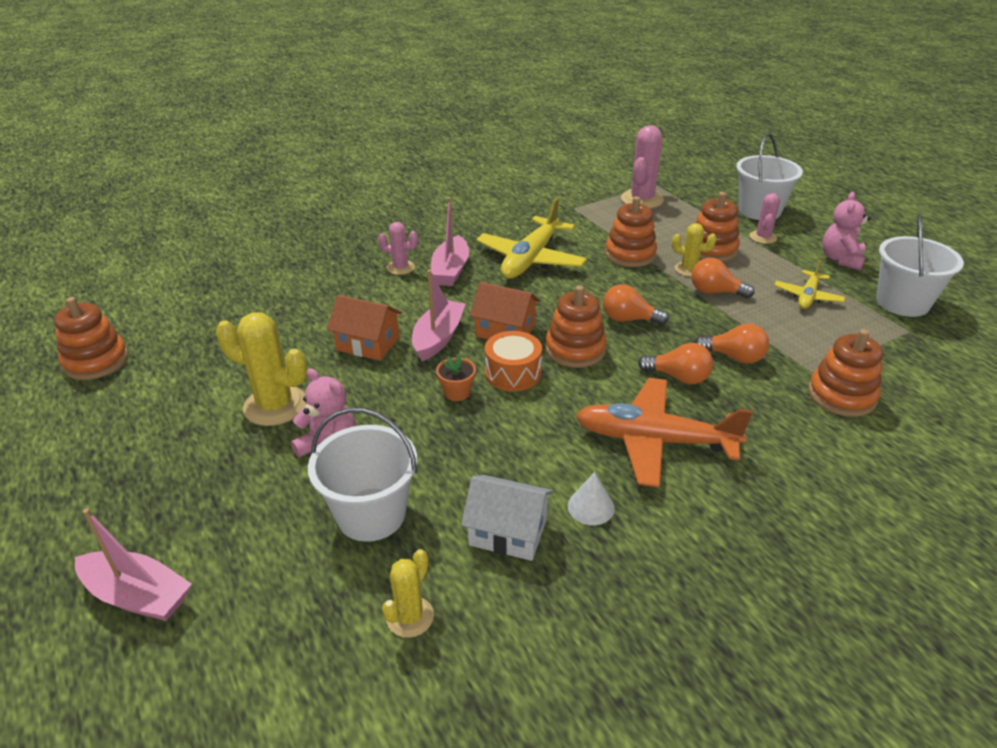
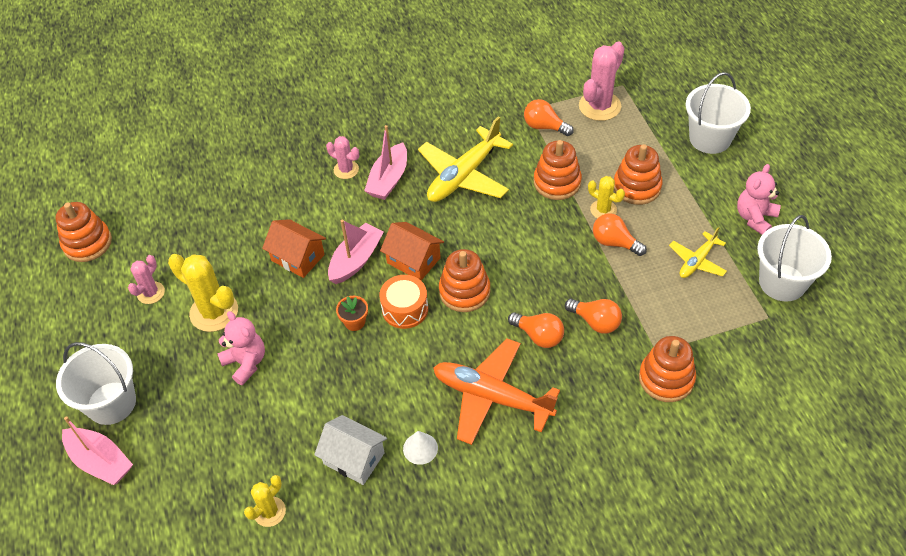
camera: 15 degrees right, 15 degrees up
(371, 514) = (263, 425): white bucket -> white bucket (111, 403)
(628, 319) = (523, 264): orange light bulb -> orange light bulb (544, 127)
(763, 237) = (694, 177): pink cactus -> pink cactus (151, 293)

